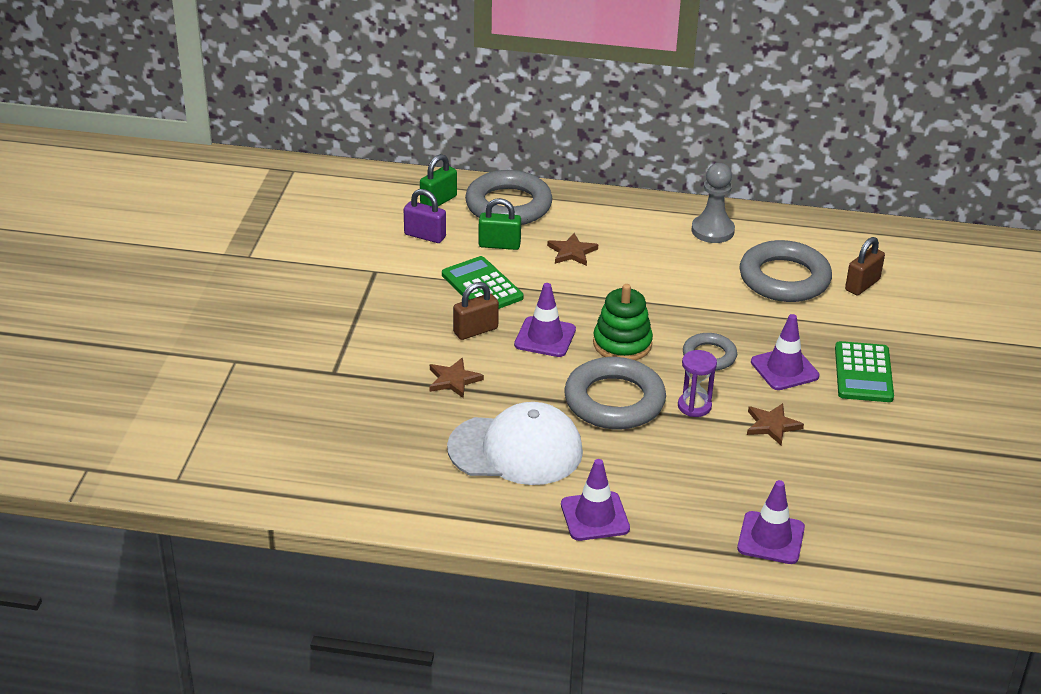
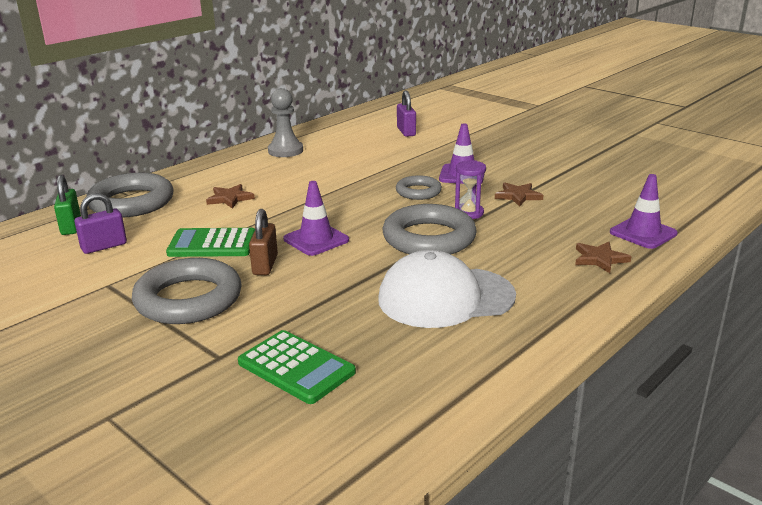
camera: 55 degrees left, 10 degrees down
(453, 380) = (316, 296): brown star -> brown star (600, 259)
(499, 245) = (173, 221): green padlock -> none
(516, 450) = (445, 297): white cap -> white cap turned 135 degrees counterclockwise
(595, 516) = (566, 290): purple traffic cone -> none
(622, 344) = (365, 215): green stacking toy -> none
(784, 278) = (368, 147): grey ring -> grey ring (188, 299)
(862, 285) = (406, 132): brown padlock -> purple padlock
(863, 373) = (493, 156): green calculator -> green calculator (296, 367)

